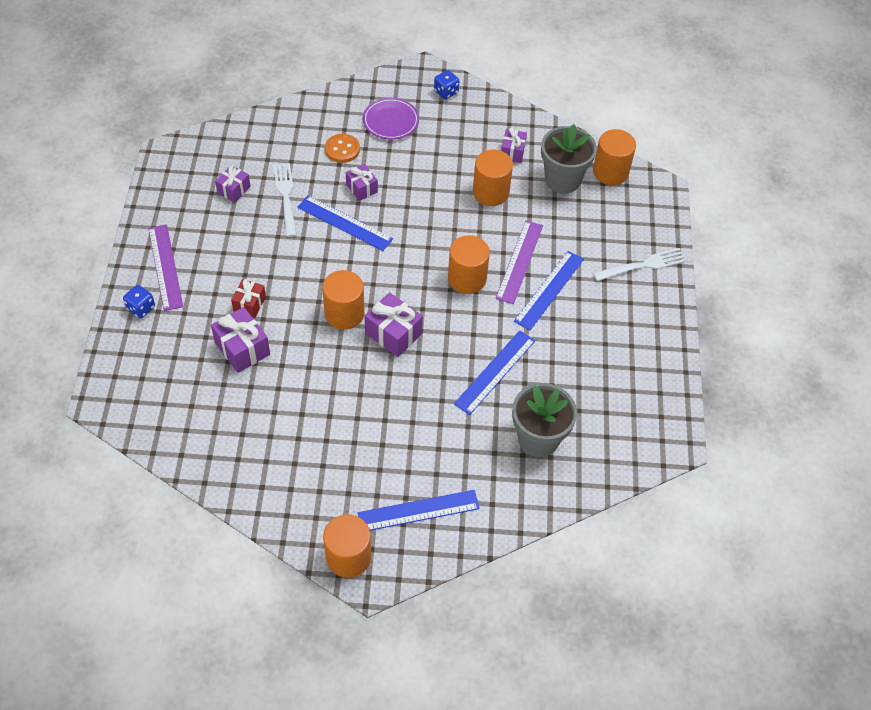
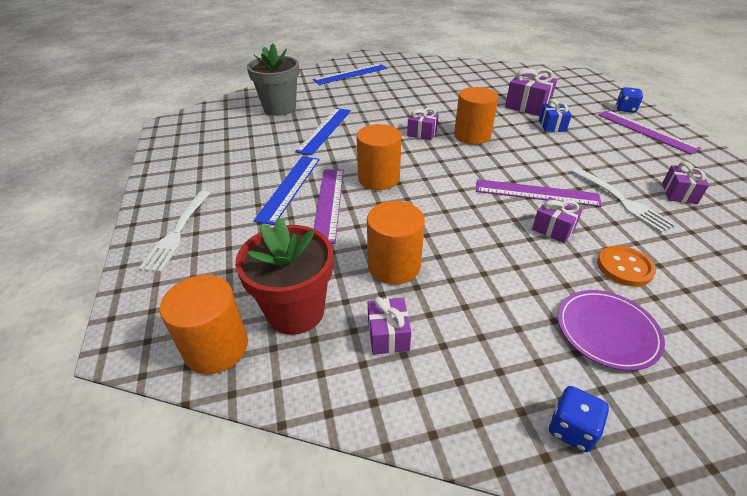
camera: 165 degrees right, 15 degrees down
(249, 304) = (552, 126): red gift -> blue gift
(344, 223) = (536, 193): blue ruler -> purple ruler
(348, 557) = (381, 58): orange cylinder -> none
(393, 333) = (422, 133): purple gift -> purple gift, size x0.64
(562, 180) = (296, 311): grey flower pot -> red flower pot
(643, 265) = (177, 232): white fork -> white fork turned 45 degrees counterclockwise

